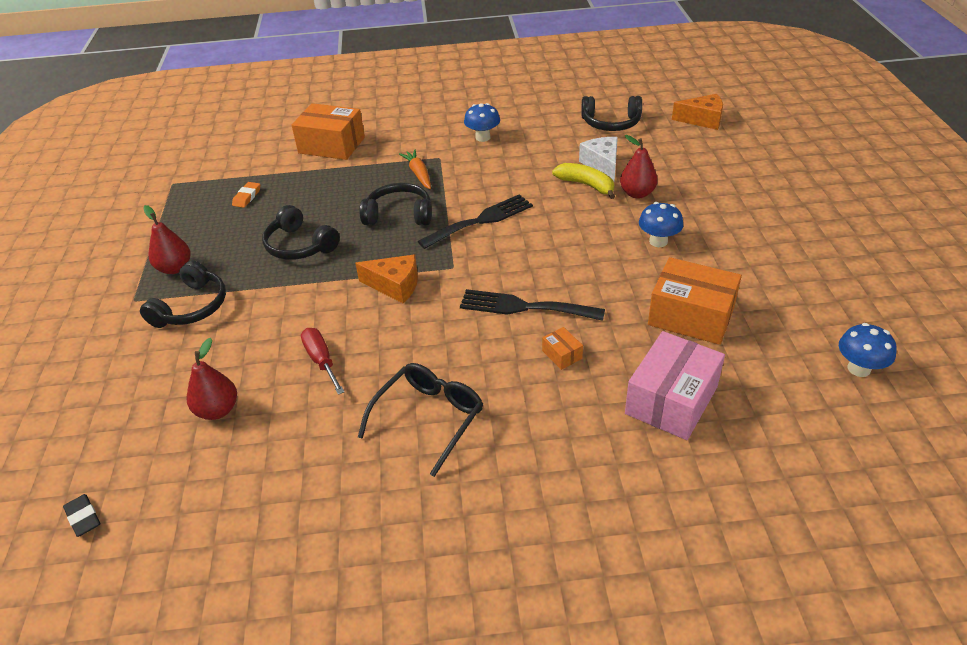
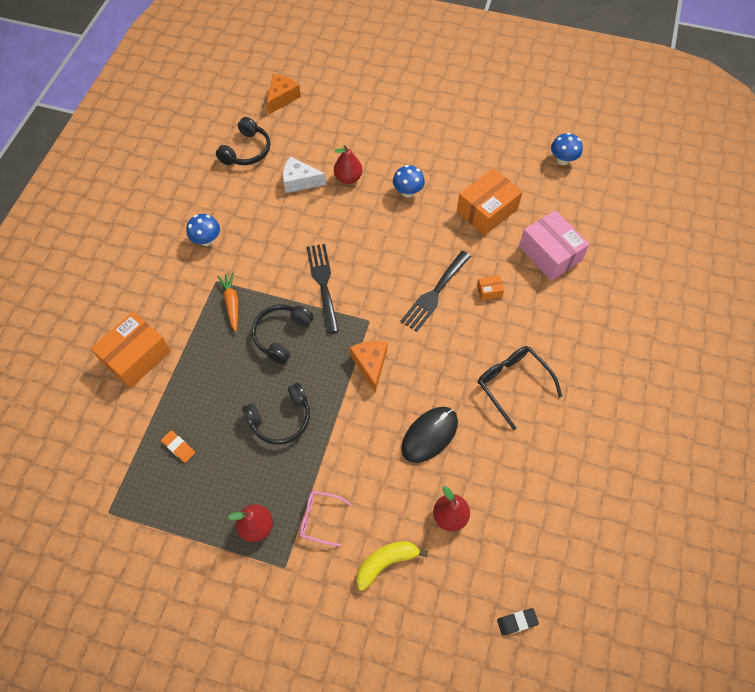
camera: 70 degrees left, 20 degrees up
(192, 307) = (320, 518): black headphones -> pink glasses
(321, 361) = (429, 435): red screwdriver -> black mouse
(395, 286) = (370, 364): orange cheese -> orange cheese turned 45 degrees counterclockwise
(418, 174) = (231, 303): orange carrot -> orange carrot turned 75 degrees clockwise
(586, 185) = (319, 202): yellow banana -> yellow banana (385, 562)

